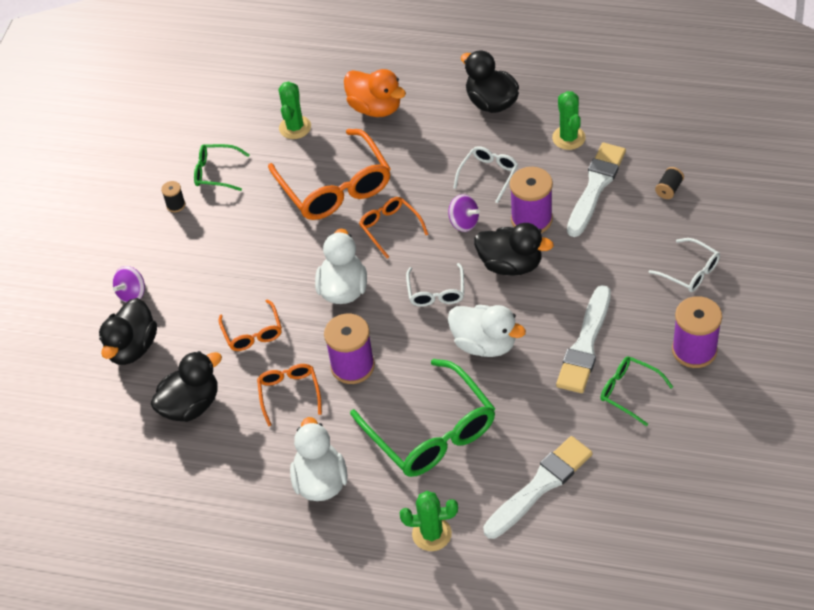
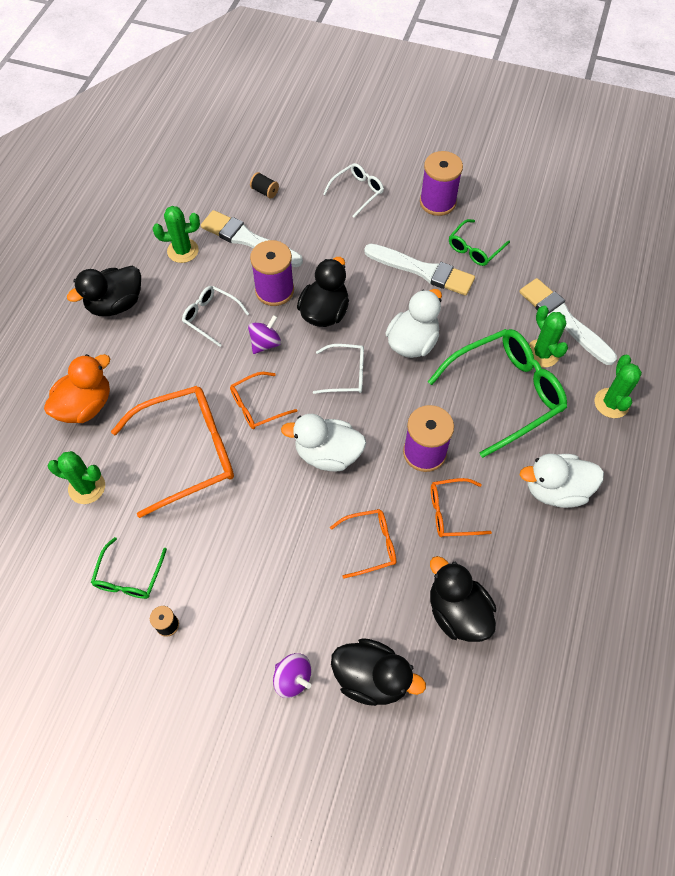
camera: 90 degrees left, 10 degrees up
(489, 465) = (542, 353): none -> green cactus

